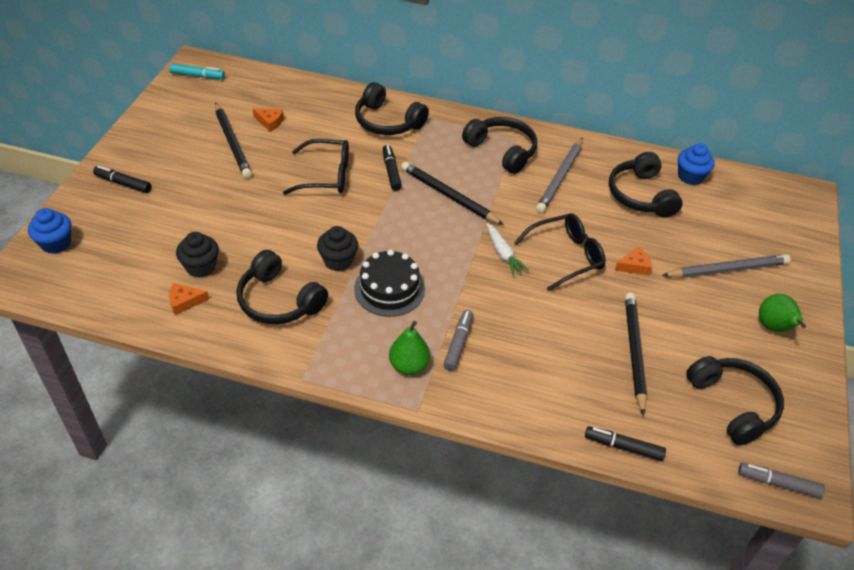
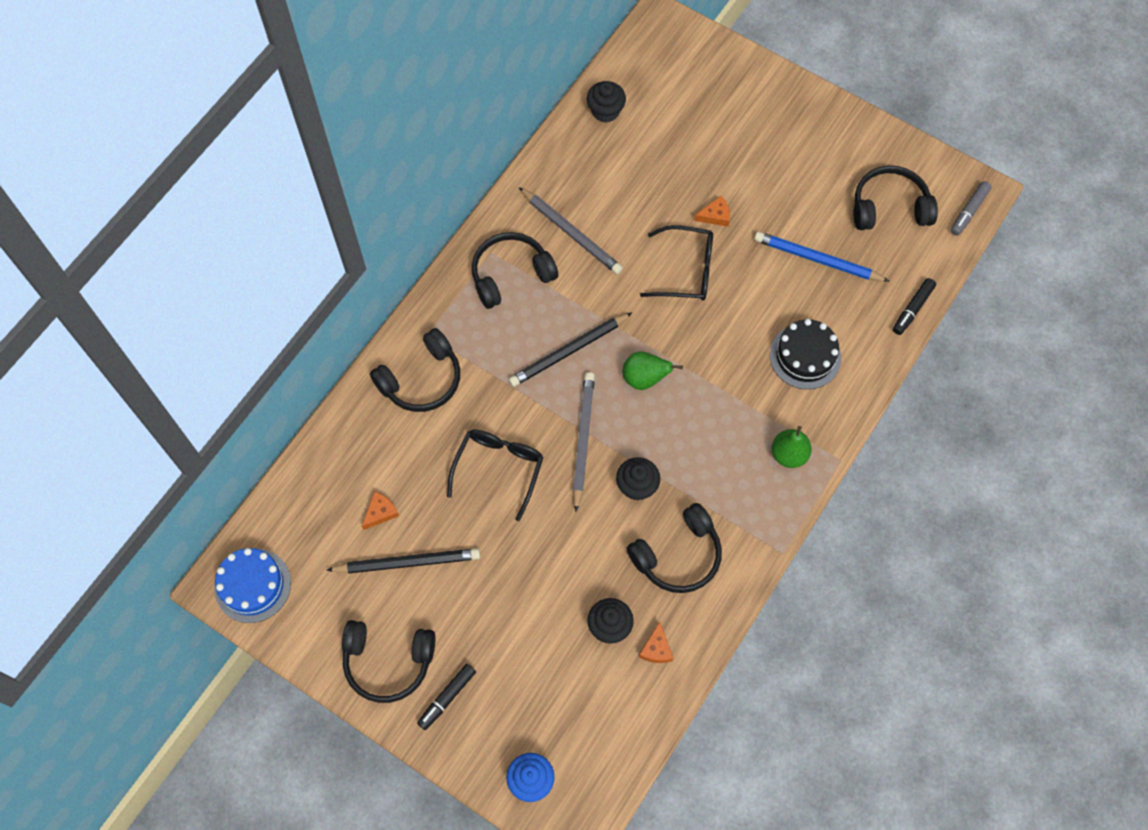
camera: 70 degrees left, 20 degrees up
(197, 76) = (252, 585): turquoise marker -> blue cake
(389, 289) = (689, 446): black cake -> black cake (805, 356)
(391, 171) = (512, 399): black marker -> none
(458, 343) = (773, 404): grey marker -> none
(503, 254) = (668, 326): white carrot -> none
(566, 256) = (686, 270): black glasses -> black glasses turned 105 degrees clockwise
(634, 266) = (715, 216): orange cheese -> orange cheese turned 75 degrees clockwise
(634, 352) = (817, 259): black pencil -> blue pencil
(641, 195) = (620, 168): black headphones -> black headphones (388, 661)
(690, 177) = (605, 111): blue cupcake -> black cupcake
(727, 269) = (740, 139): grey pencil -> grey pencil (583, 440)
(774, 328) = (817, 135): green pear -> green pear (644, 378)

